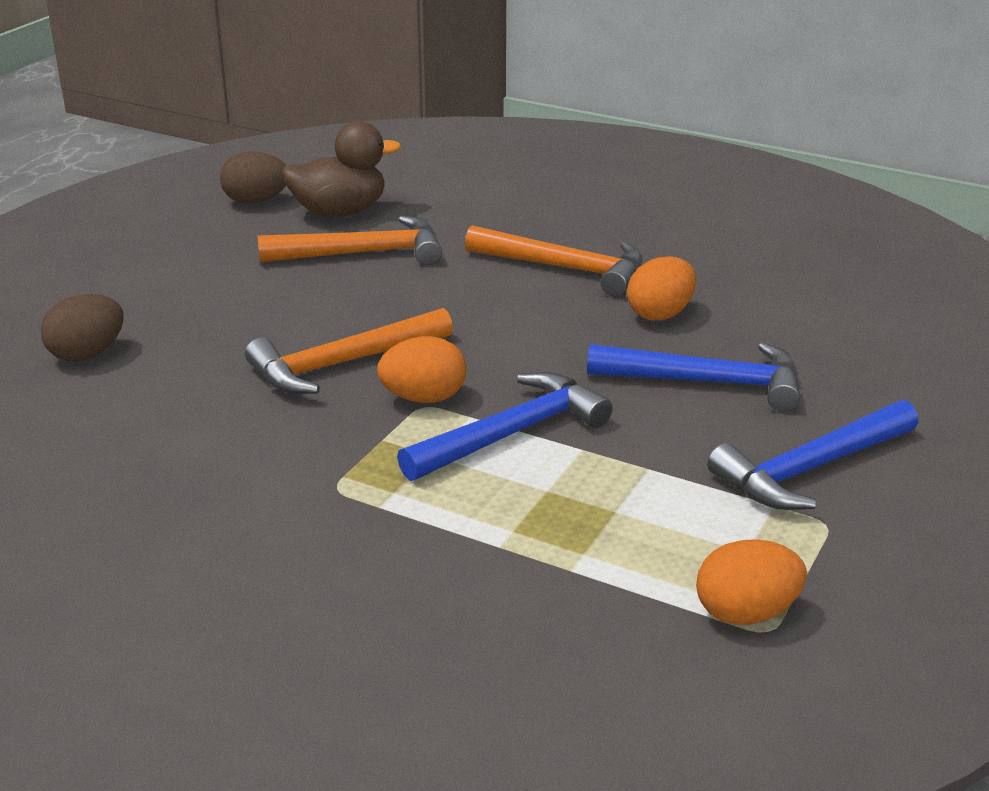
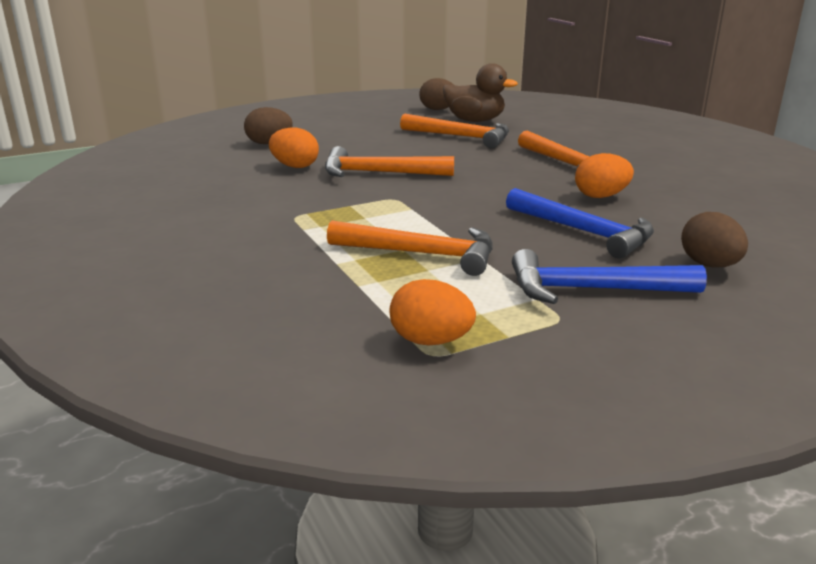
camera: 35 degrees right, 5 degrees down
(423, 398) = (398, 195): orange egg -> orange egg (295, 166)
(512, 433) = (423, 221): blue hammer -> none
(579, 489) = (422, 254): none -> orange hammer
(875, 387) = (709, 265): none -> brown egg

